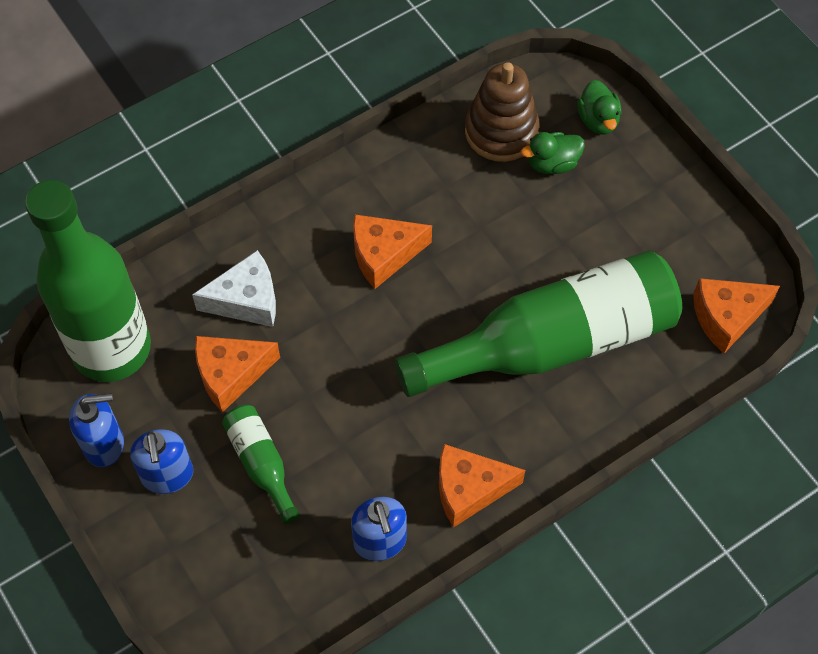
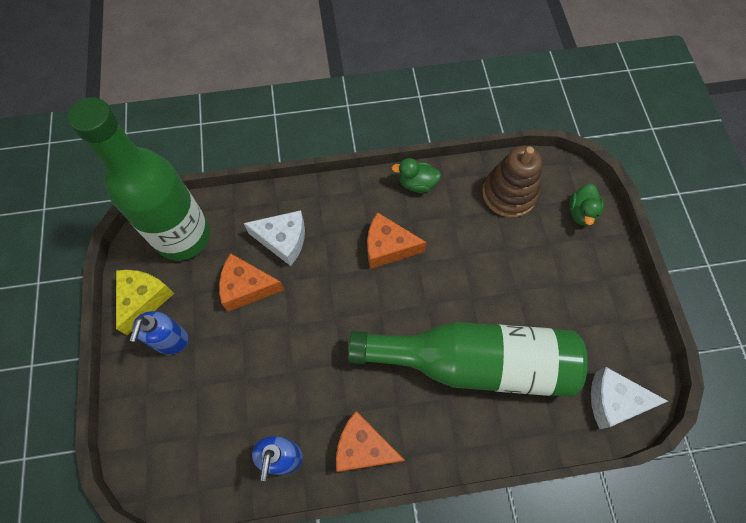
camera: 25 degrees right, 5 degrees up
(104, 444) = (144, 300): blue soap dispenser -> yellow cheese
(261, 464) = (233, 361): green bottle -> none
(552, 164) = (534, 230): green duck -> green duck (416, 183)
(726, 317) = (613, 401): orange cheese -> white cheese

